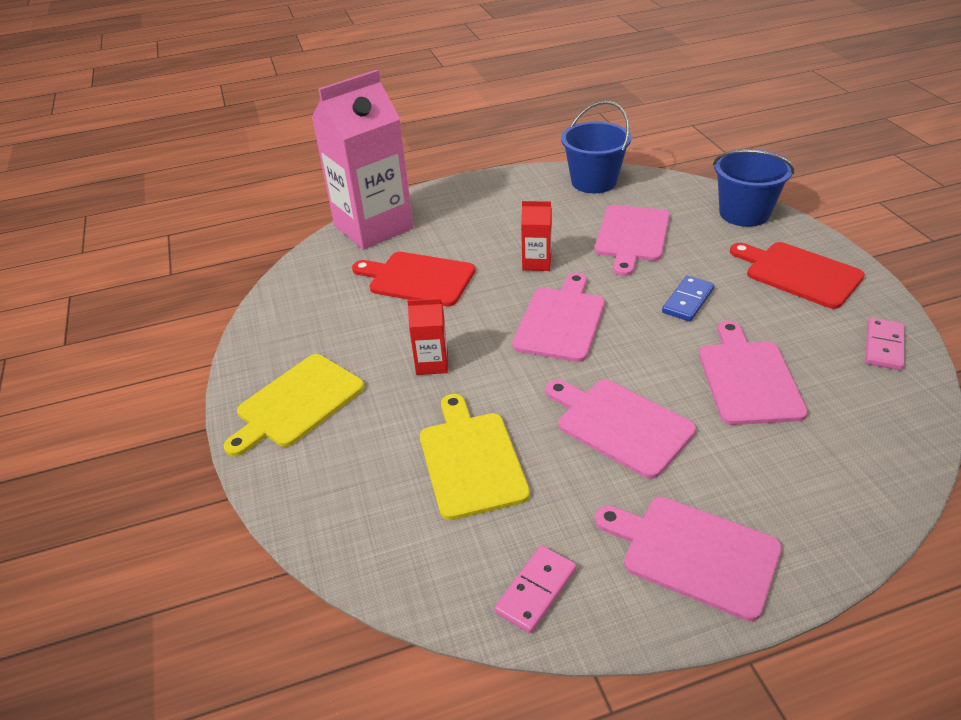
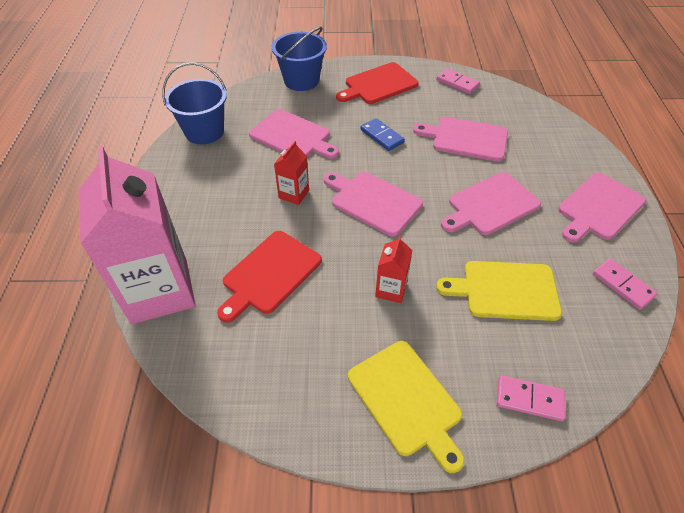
camera: 75 degrees left, 10 degrees up
(318, 501) = (529, 399): none -> pink domino

